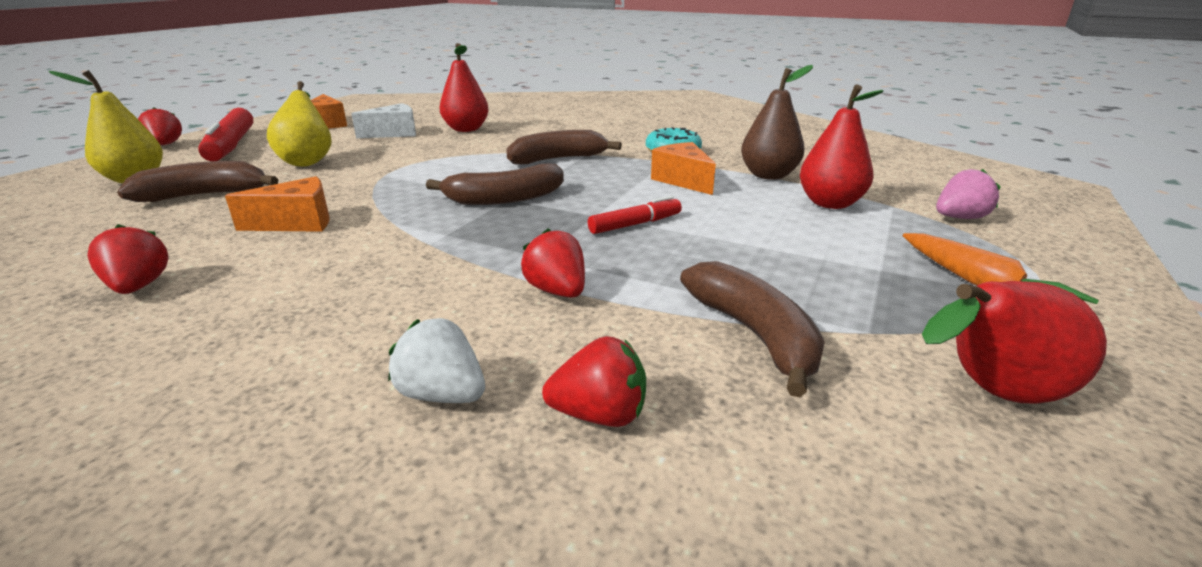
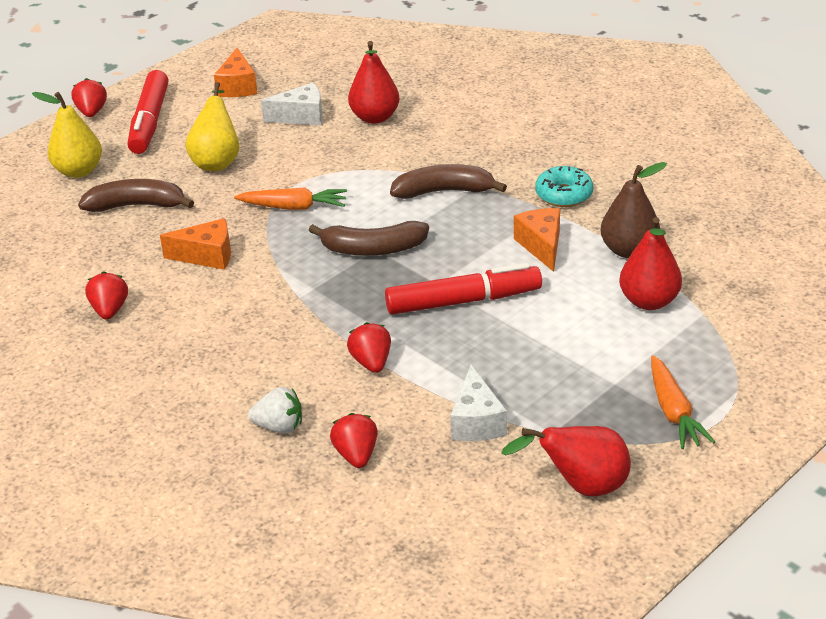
camera: 20 degrees right, 10 degrees up
(402, 180) = (294, 207): none -> orange carrot
(442, 395) = (279, 426): white strawberry -> white strawberry turned 135 degrees clockwise
(600, 415) = (356, 455): red strawberry -> red strawberry turned 120 degrees counterclockwise
(635, 224) = (463, 301): red marker -> red marker, size x1.84
(754, 335) = (476, 421): brown banana -> white cheese
(959, 218) = (744, 339): pink strawberry -> none

